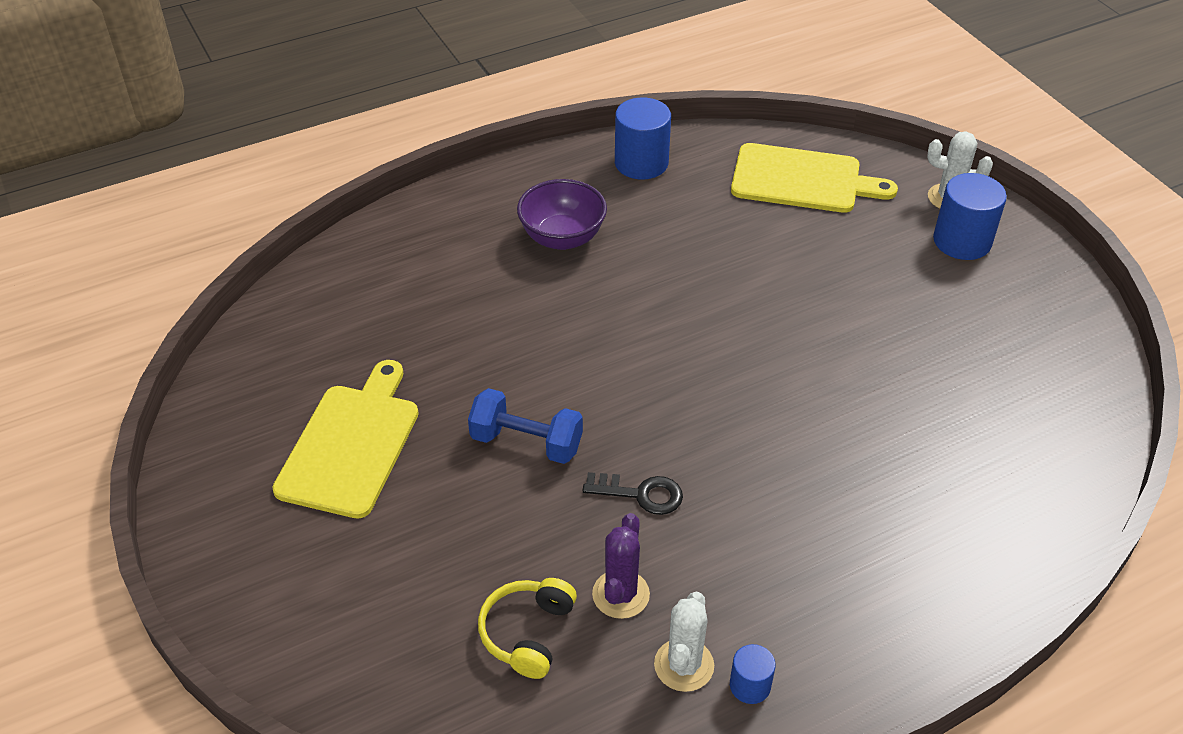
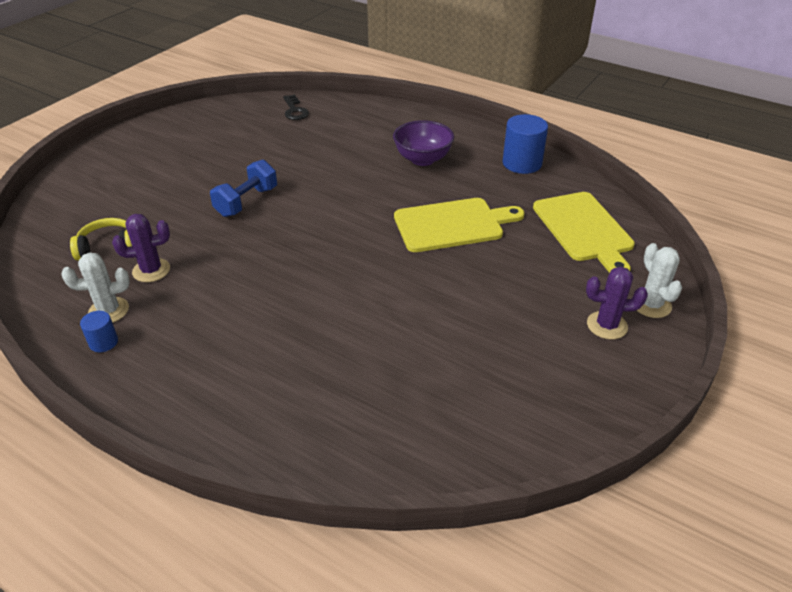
camera: 60 degrees right, 5 degrees down
(351, 445) = (208, 152): yellow cutting board -> yellow cutting board (452, 224)
(526, 442) = (246, 202): blue dumbbell -> blue dumbbell turned 45 degrees clockwise
(640, 494) = (233, 253): black key -> black key (294, 110)
(962, 241) = (607, 325): blue cylinder -> purple cactus

